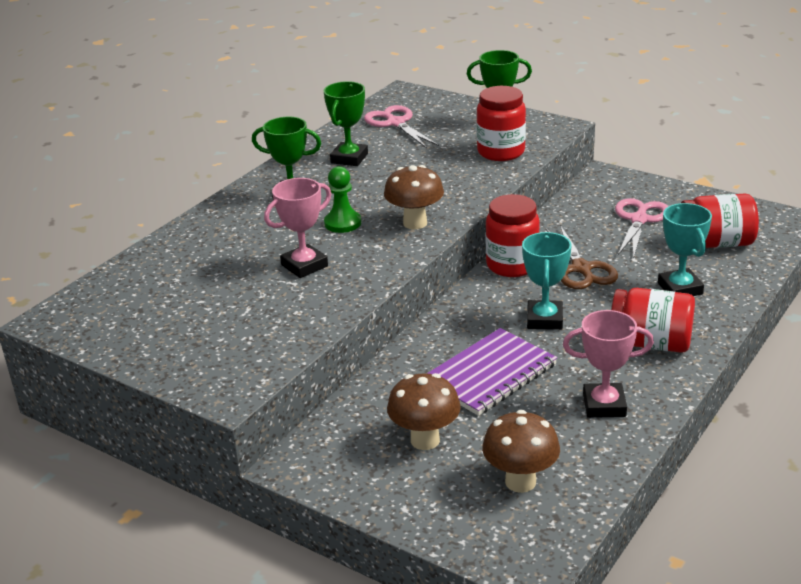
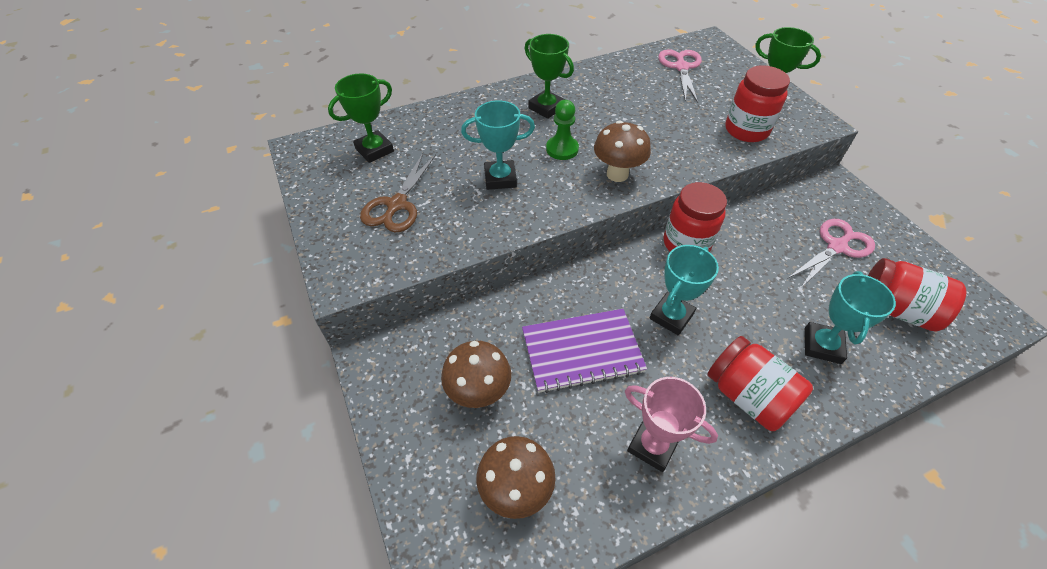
camera: 30 degrees right, 20 degrees up
(304, 266) = (500, 178): pink trophy -> turquoise trophy
(349, 158) = (618, 88): green trophy -> green trophy (374, 150)
(581, 269) = (744, 276): brown scissors -> brown scissors (396, 205)

